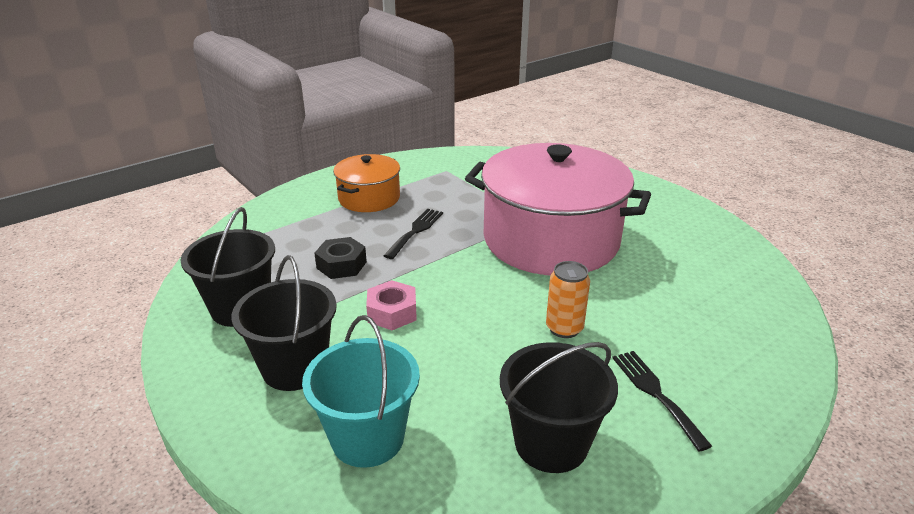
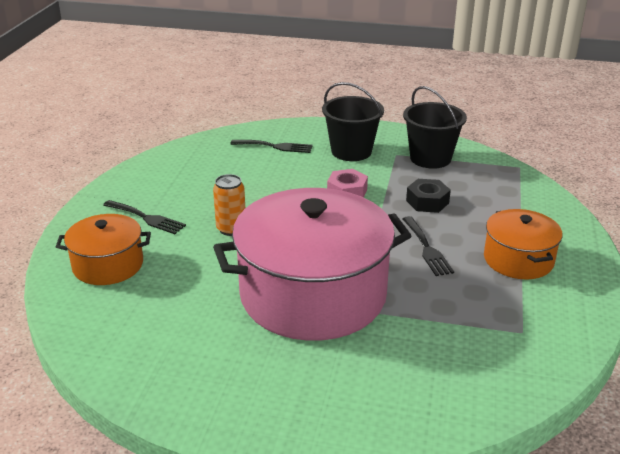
camera: 140 degrees right, 0 degrees up
(367, 438) = (275, 146): turquoise bucket -> black fork
(551, 443) = (188, 177): black bucket -> none
(730, 348) = (108, 265): none -> orange pot

